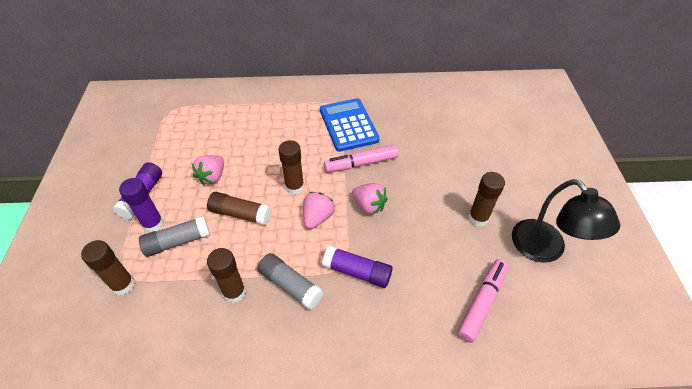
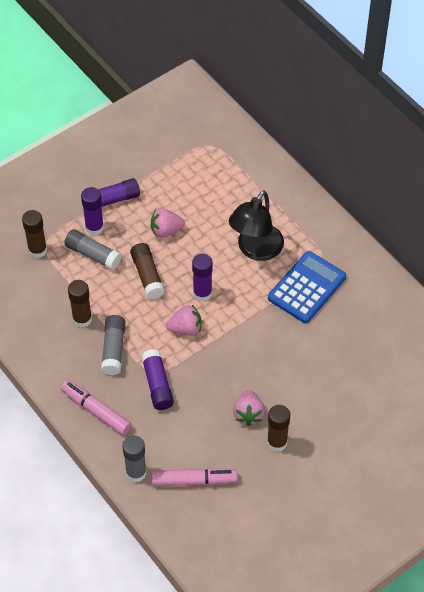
camera: 55 degrees right, 5 degrees up
(294, 187) = (202, 293): brown glue stick -> purple glue stick
(361, 163) = (268, 325): pink marker -> pink marker (96, 411)
(369, 206) = (226, 357): pink strawberry -> pink strawberry (248, 414)
(443, 350) = (136, 473): none -> grey glue stick
(545, 250) = (281, 506): black lamp -> black lamp (256, 250)

